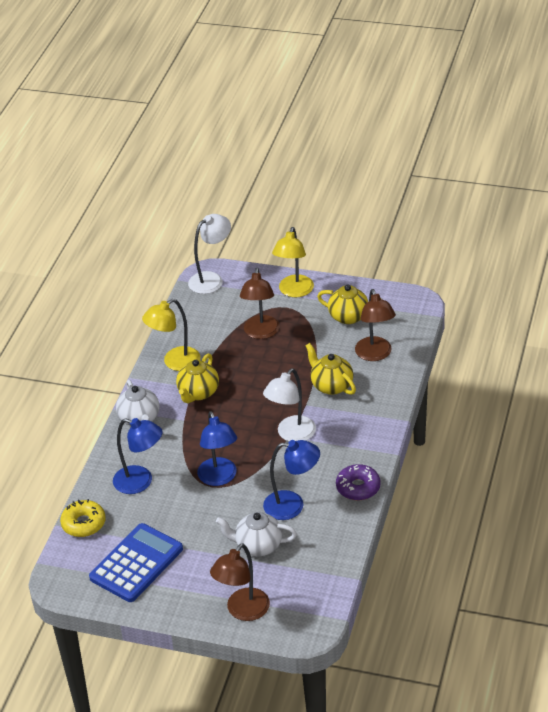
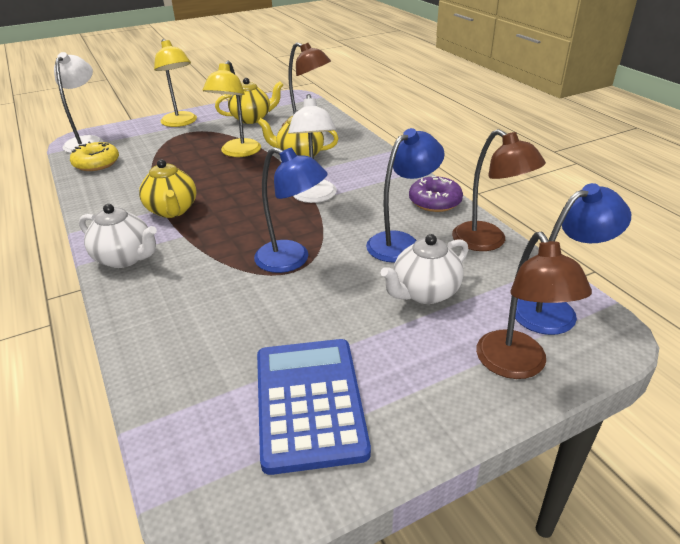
camera: 45 degrees left, 5 degrees down
(83, 523) = (167, 403): yellow donut -> yellow donut (96, 163)
(140, 482) = (199, 312): blue lamp -> blue lamp (554, 310)
(175, 362) = (115, 201): yellow lamp -> yellow lamp (238, 152)
(261, 333) = (184, 152): brown lamp -> brown lamp (488, 242)

